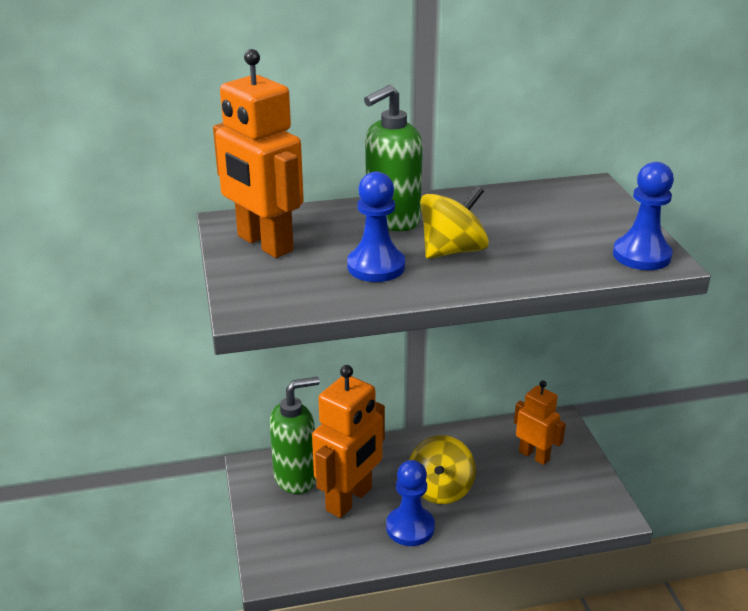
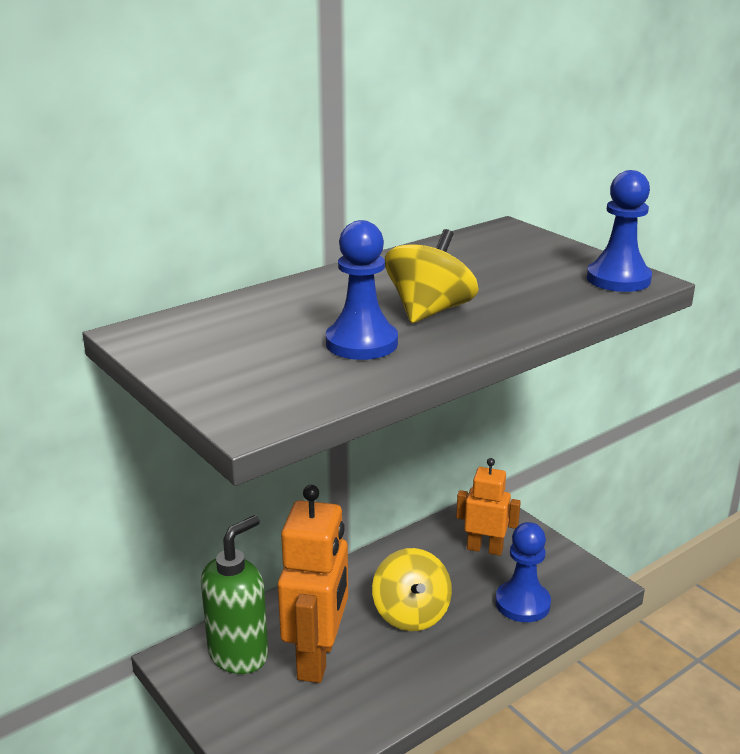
camera: 25 degrees left, 5 degrees down
(264, 244) = (204, 347): orange robot -> none
(392, 220) = (333, 295): green soap dispenser -> none
(410, 527) = (405, 667): blue pawn -> blue pawn (522, 603)

